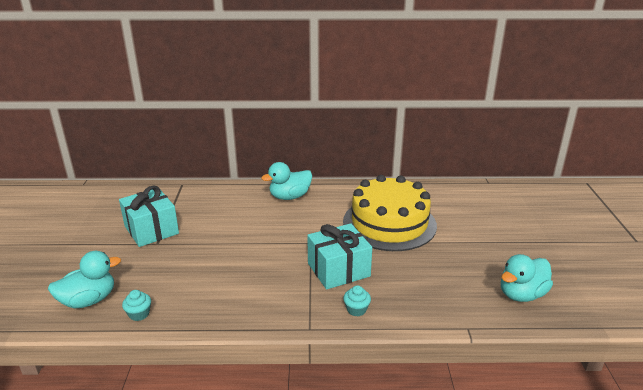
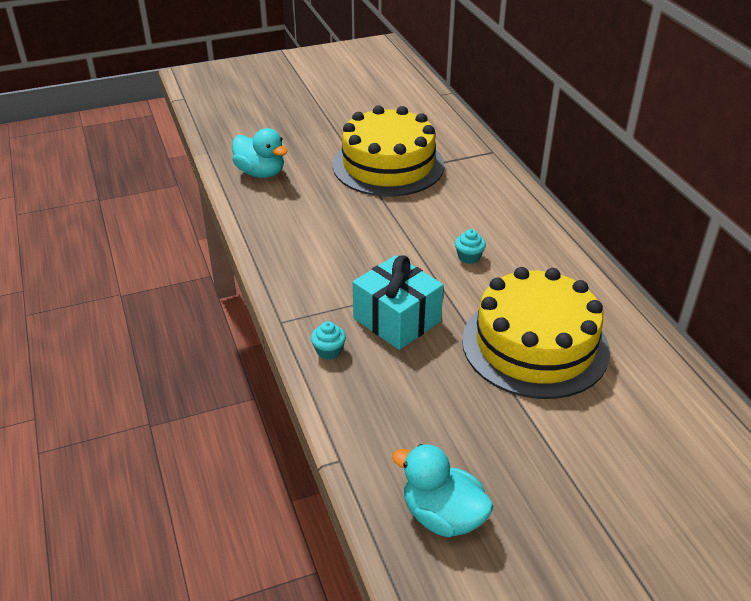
camera: 70 degrees right, 10 degrees up
(139, 314) = (255, 206): turquoise cupcake -> turquoise cupcake (469, 257)
(151, 230) = (388, 165): turquoise gift -> yellow cake
(289, 197) = (531, 239): turquoise duck -> none

